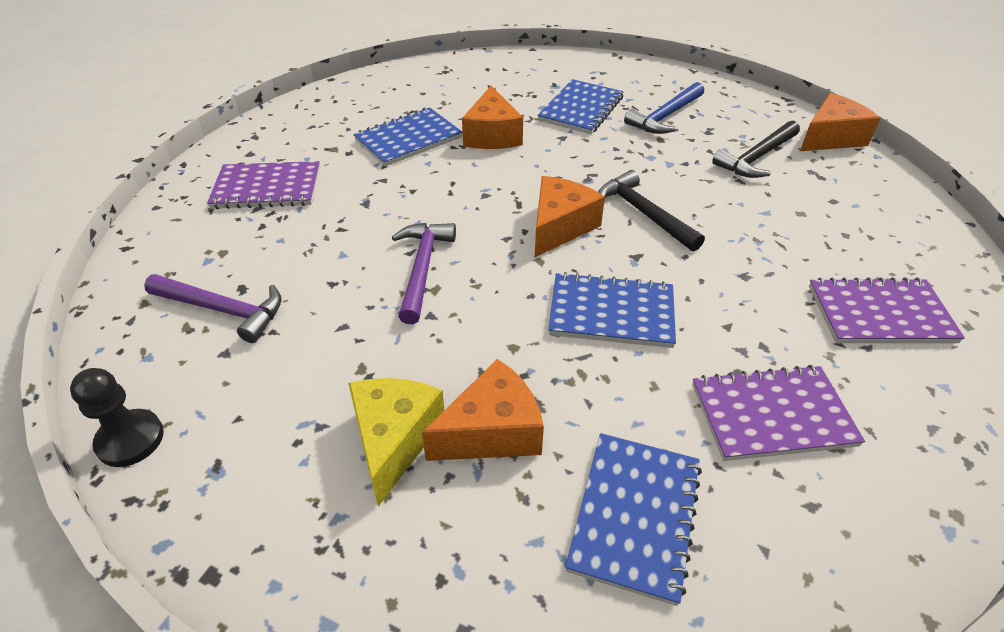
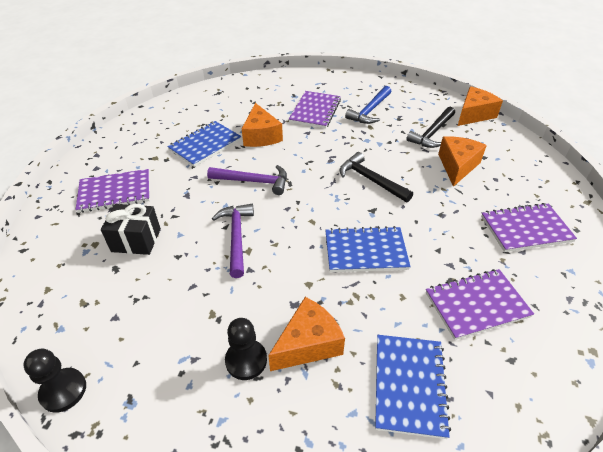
camera: 10 degrees left, 0 degrees up
(223, 310) = (106, 286): purple hammer -> purple hammer (253, 181)
(280, 254) = (136, 240): none -> black gift
(394, 440) = (246, 360): yellow cheese -> black pawn
(560, 227) = (320, 196): orange cheese -> orange cheese (457, 166)
(581, 109) = (315, 111): blue notebook -> purple notebook

